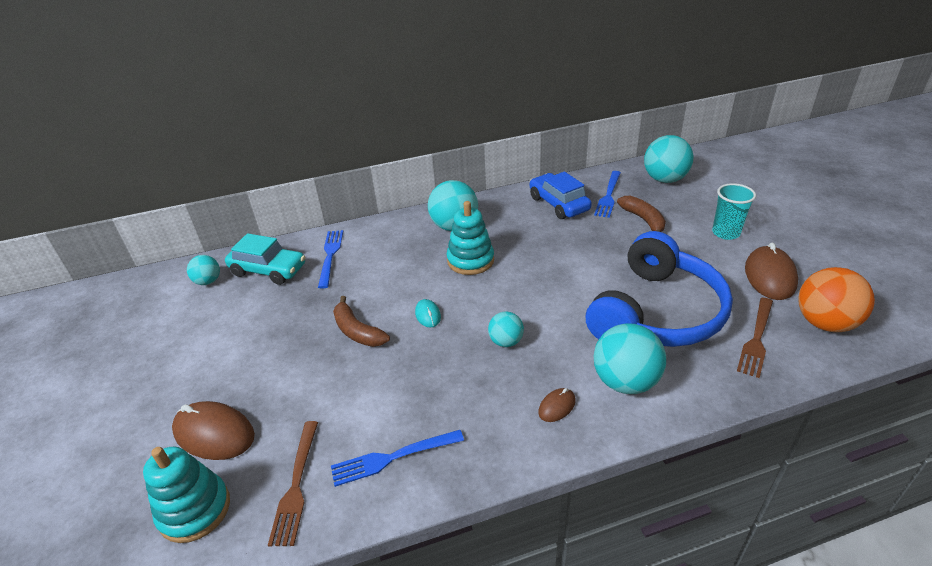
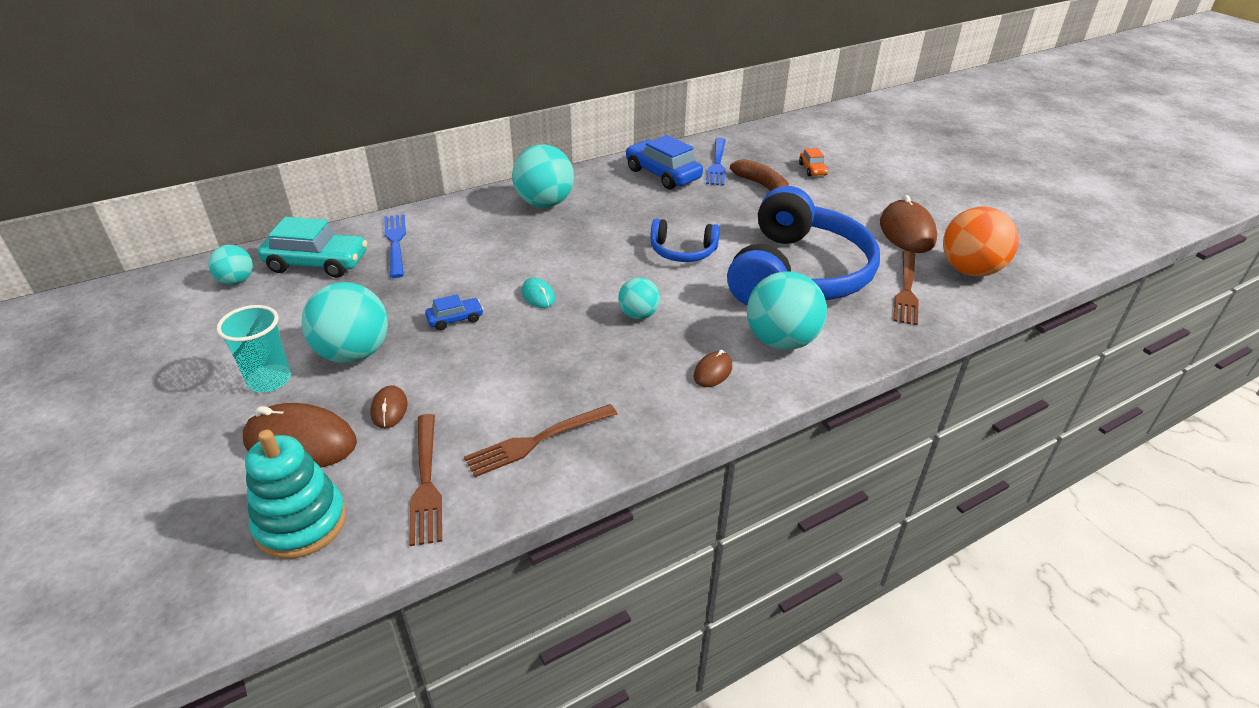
camera: 15 degrees left, 0 degrees up
(286, 411) = (389, 409): none -> brown mouse
(357, 331) = (455, 319): brown banana -> blue car
(392, 458) = (536, 441): blue fork -> brown fork
(470, 260) = (574, 237): turquoise stacking toy -> none
(558, 281) = (682, 251): none -> blue headphones
(664, 179) = (775, 145): turquoise ball -> turquoise ball (354, 353)
(693, 206) = (812, 169): none -> orange car
(725, 233) = (852, 194): turquoise cup -> turquoise cup (269, 380)

